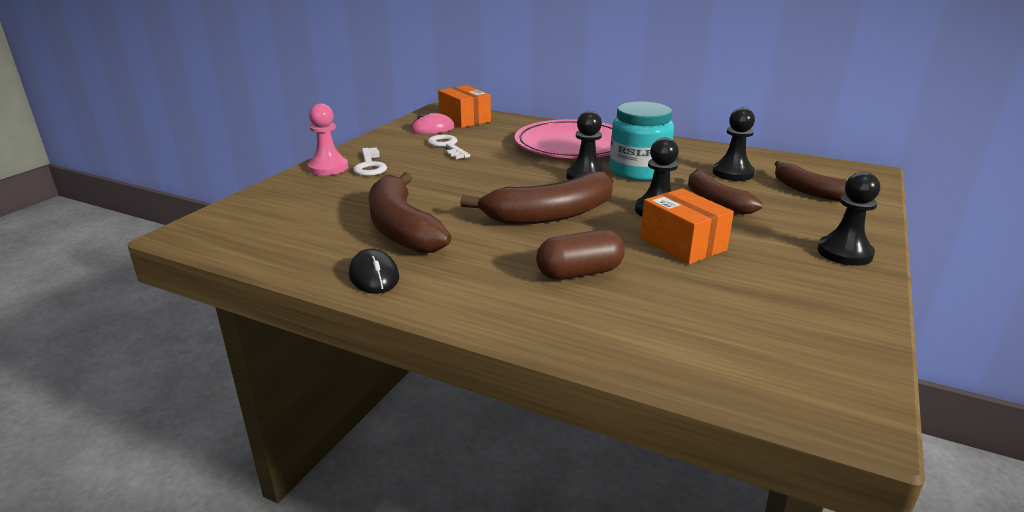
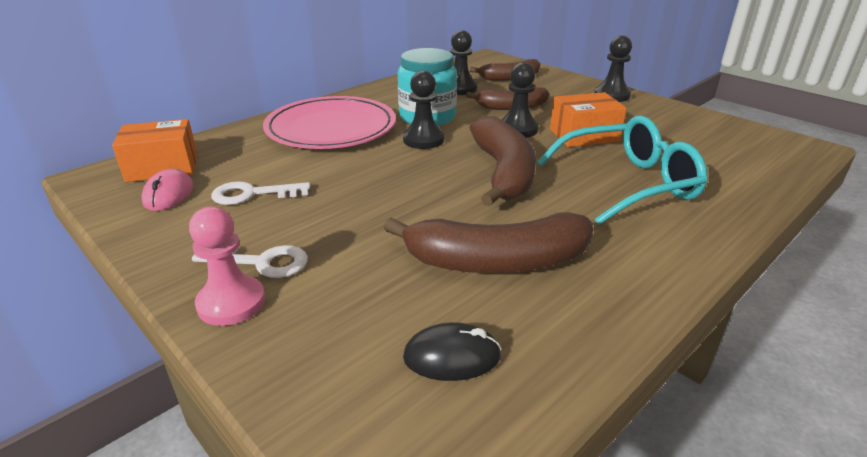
camera: 70 degrees left, 5 degrees up
(374, 276) = (618, 296): black mouse -> black mouse (452, 356)
(579, 273) = (627, 183): brown capsule -> turquoise glasses

